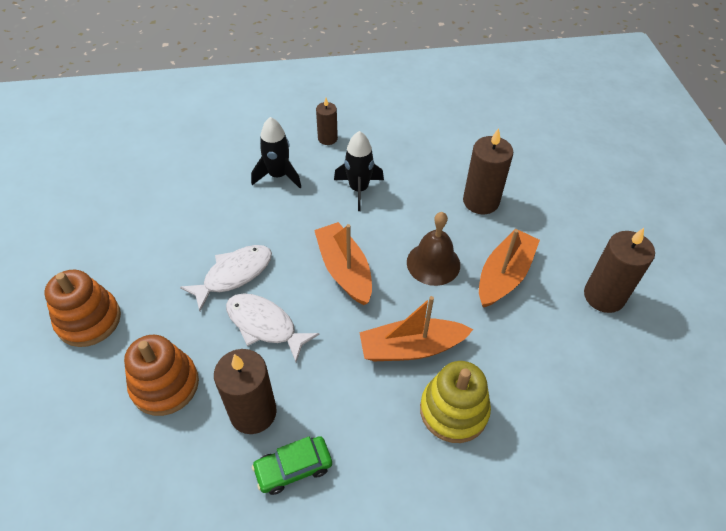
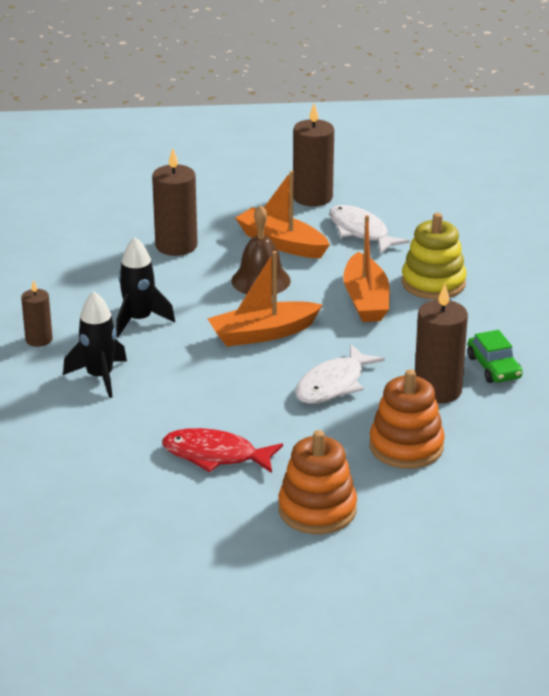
camera: 85 degrees left, 20 degrees down
(171, 251) = (215, 455): none -> red fish
(234, 275) = (260, 407): white fish -> white fish (361, 232)

